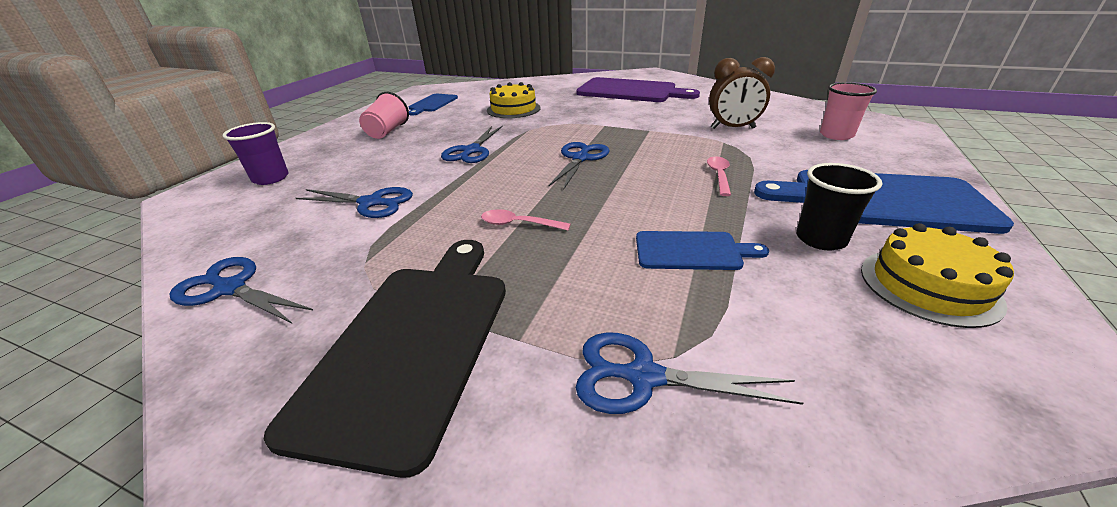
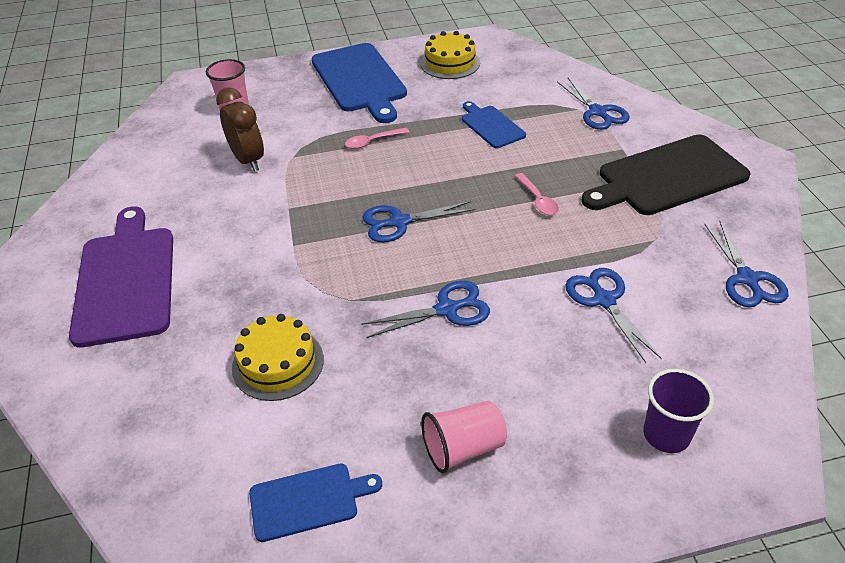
camera: 125 degrees left, 10 degrees up
(820, 239) = (433, 92): black cup -> none

